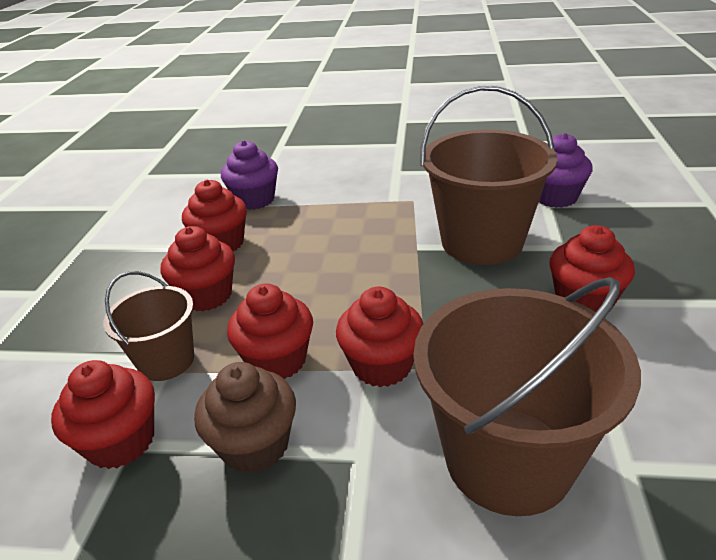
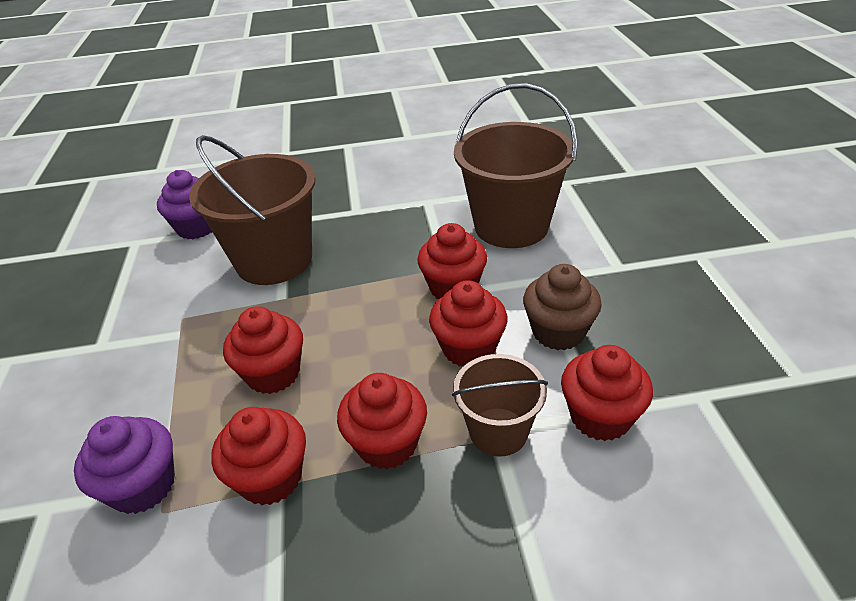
camera: 105 degrees left, 5 degrees up
(583, 301) = (356, 208): red cupcake -> red cupcake (273, 373)

